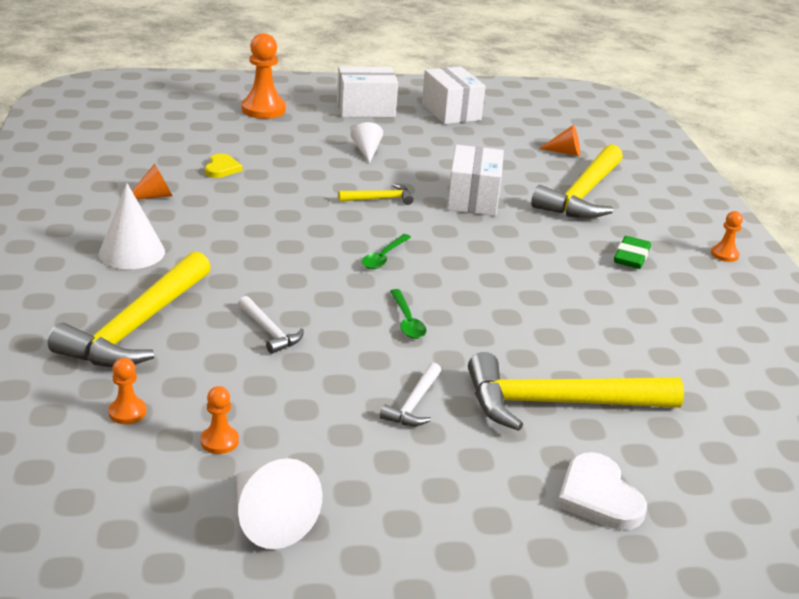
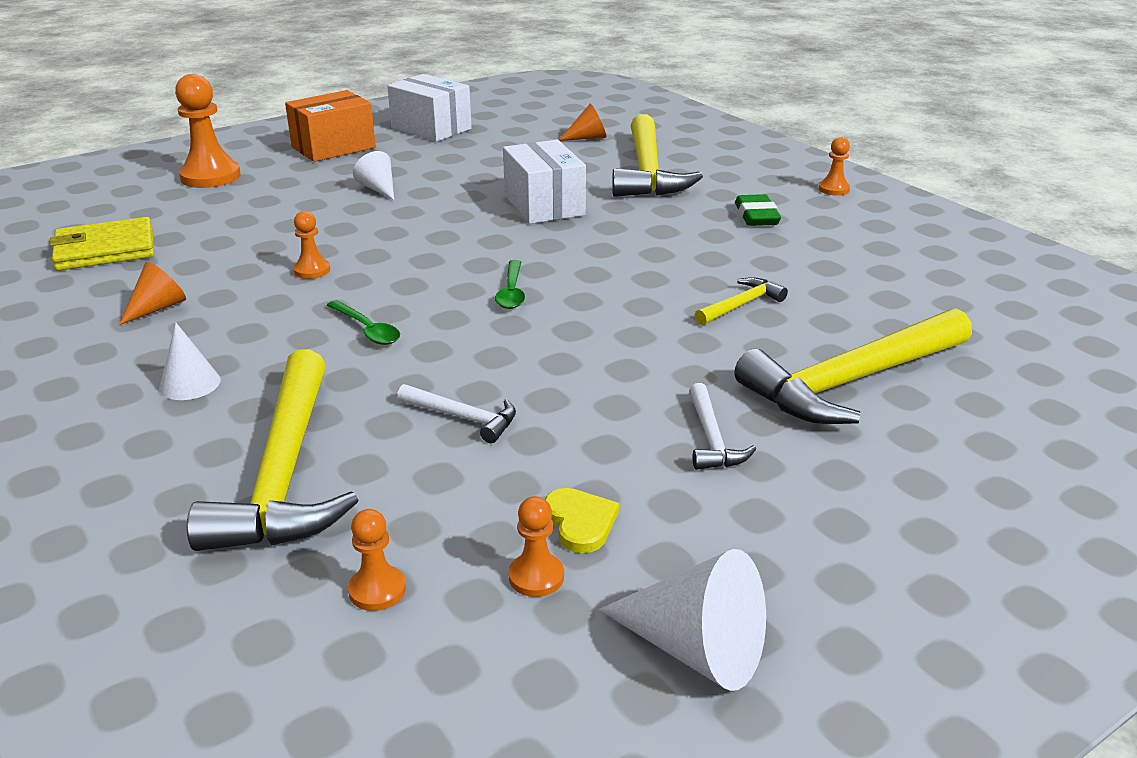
camera: 25 degrees left, 0 degrees up
(132, 252) = (190, 384): white cone -> white cone, size x0.62
(156, 146) = (105, 250): none -> yellow wallet
(222, 168) = (219, 252): yellow heart -> yellow heart (580, 522)
(268, 199) = (312, 270): none -> orange pawn
(366, 109) = (333, 147): white box -> orange box
(379, 199) = (443, 233): yellow hammer -> yellow hammer (741, 305)
(407, 321) = (608, 351): green spoon -> green spoon (367, 330)
(598, 496) = (995, 462): white heart -> none

